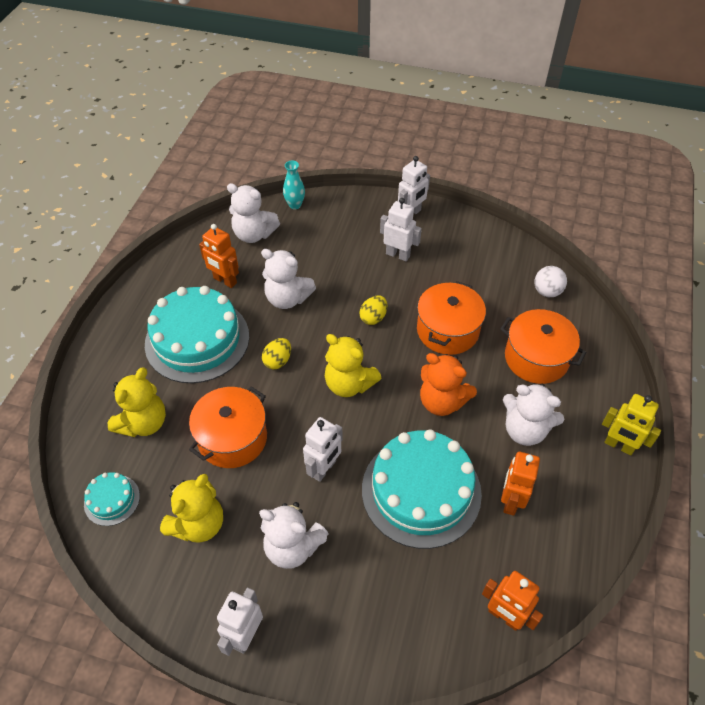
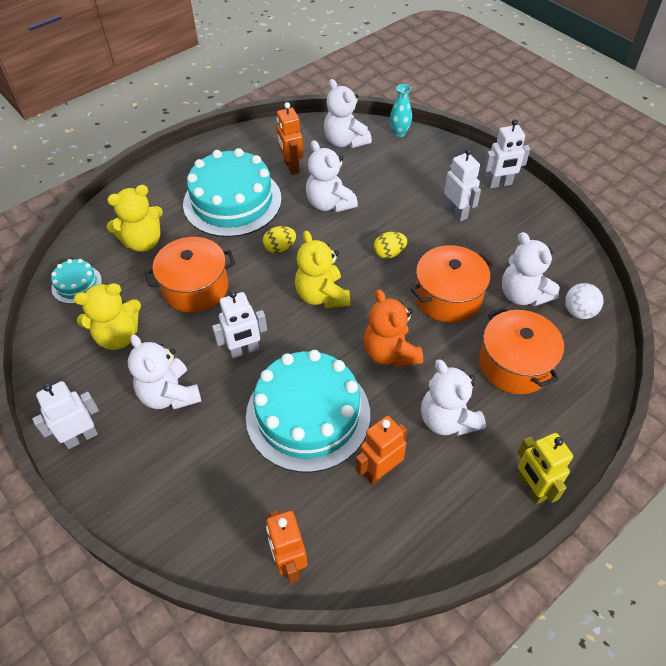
camera: 35 degrees right, 0 degrees up
(499, 299) = (523, 295): none -> white teddy bear

